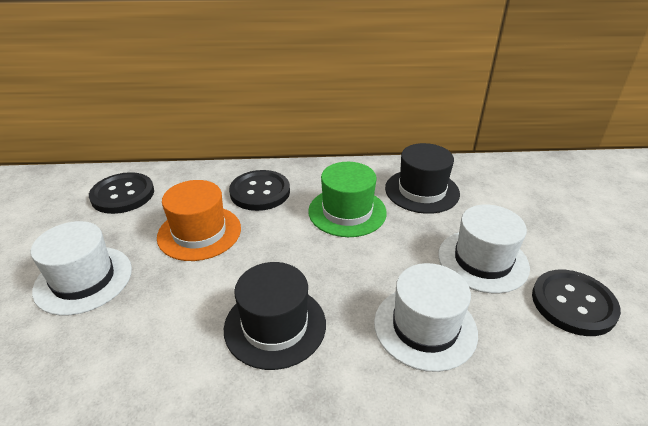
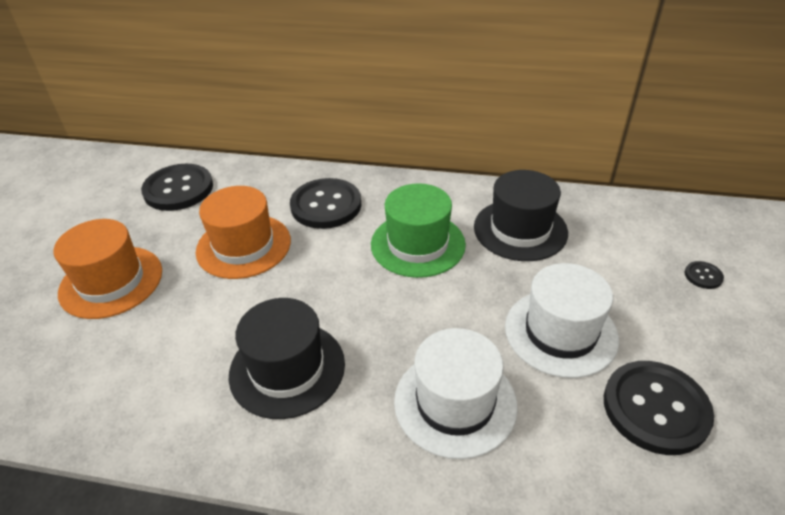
camera: 15 degrees right, 5 degrees up
(83, 279) = (111, 281): white hat -> orange hat
(564, 206) = (703, 276): none -> black button

